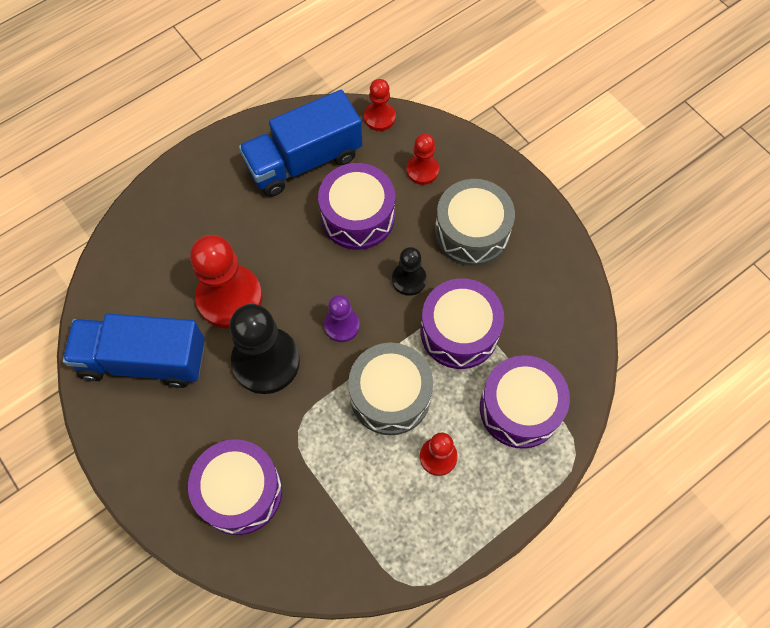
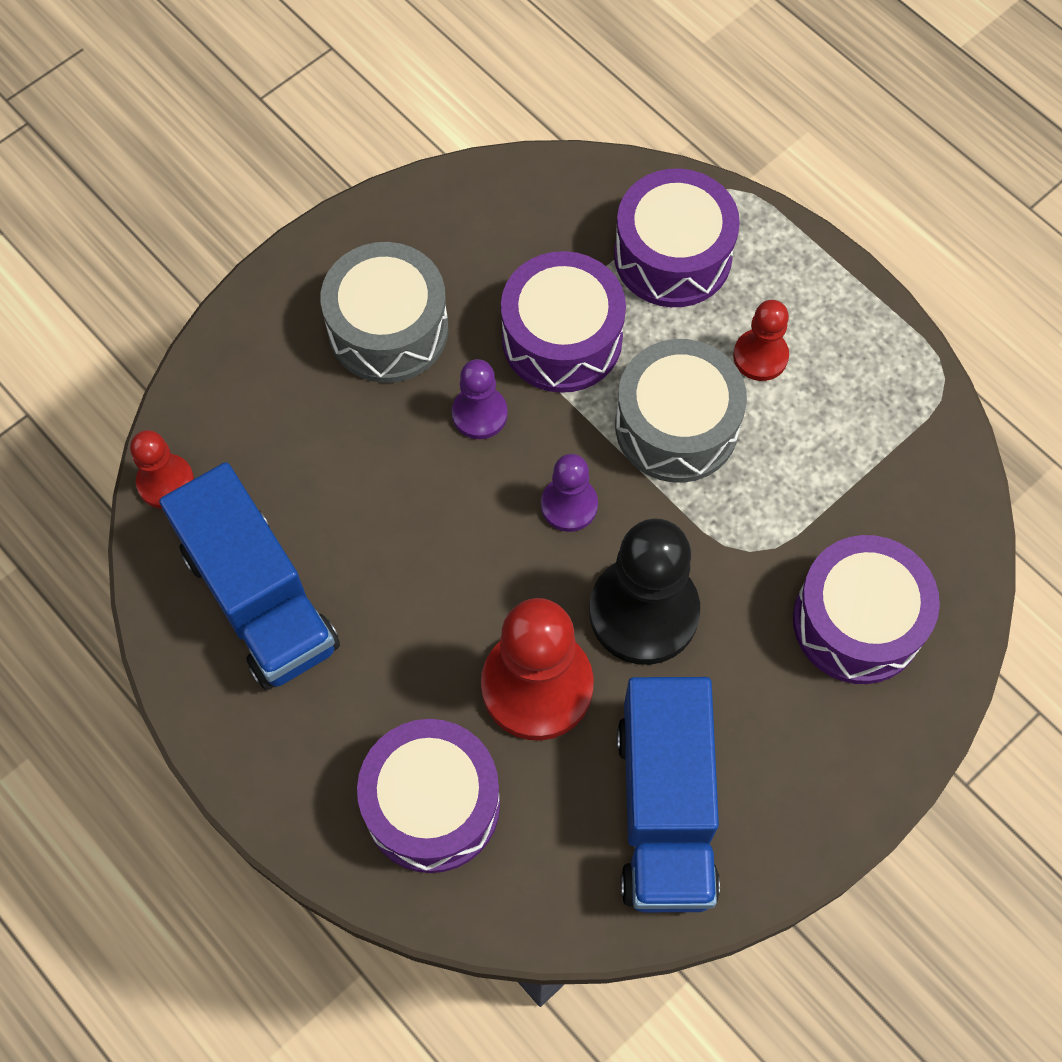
camera: 95 degrees left, 0 degrees up
(357, 216) = (368, 500): purple drum -> purple drum (432, 804)
(409, 279) = (479, 414): black pawn -> purple pawn
(422, 170) = (274, 407): red pawn -> none

